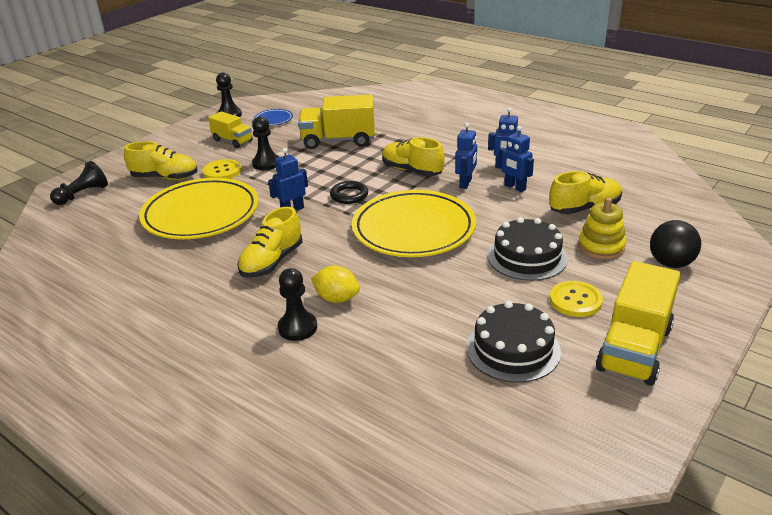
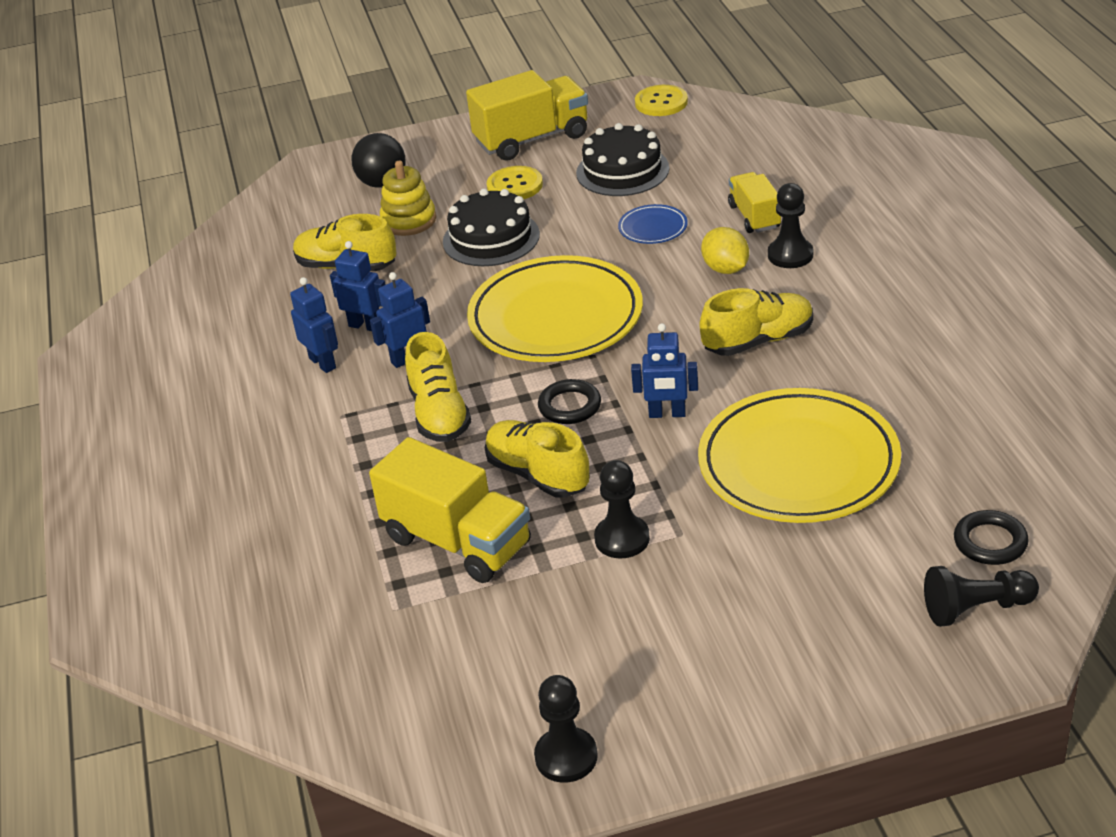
camera: 140 degrees left, 5 degrees up
(81, 218) = (990, 542): none -> black ring
(165, 177) = (811, 586): yellow shoe -> yellow shoe (538, 474)
(222, 171) = (706, 554): yellow button -> yellow button (661, 102)
(232, 141) = (628, 643): yellow truck -> yellow truck (754, 217)
(273, 120) = (499, 681): blue plate -> blue plate (653, 228)
(515, 187) = (365, 326): blue robot -> blue robot turned 60 degrees counterclockwise

